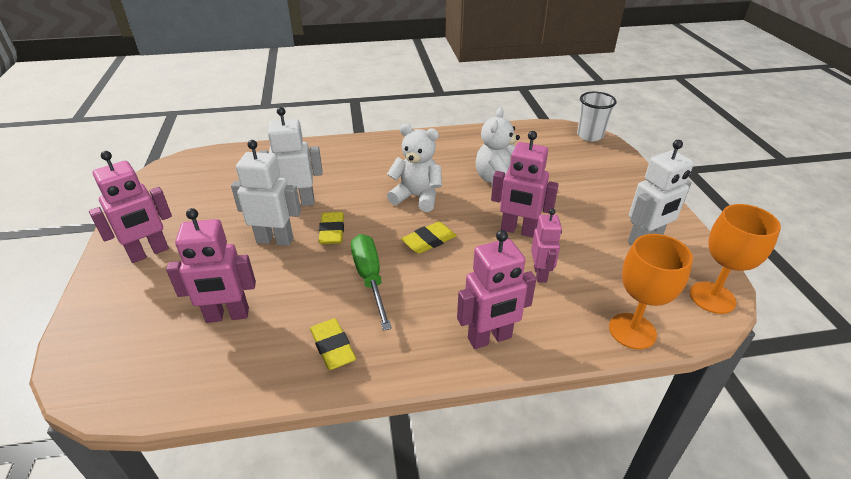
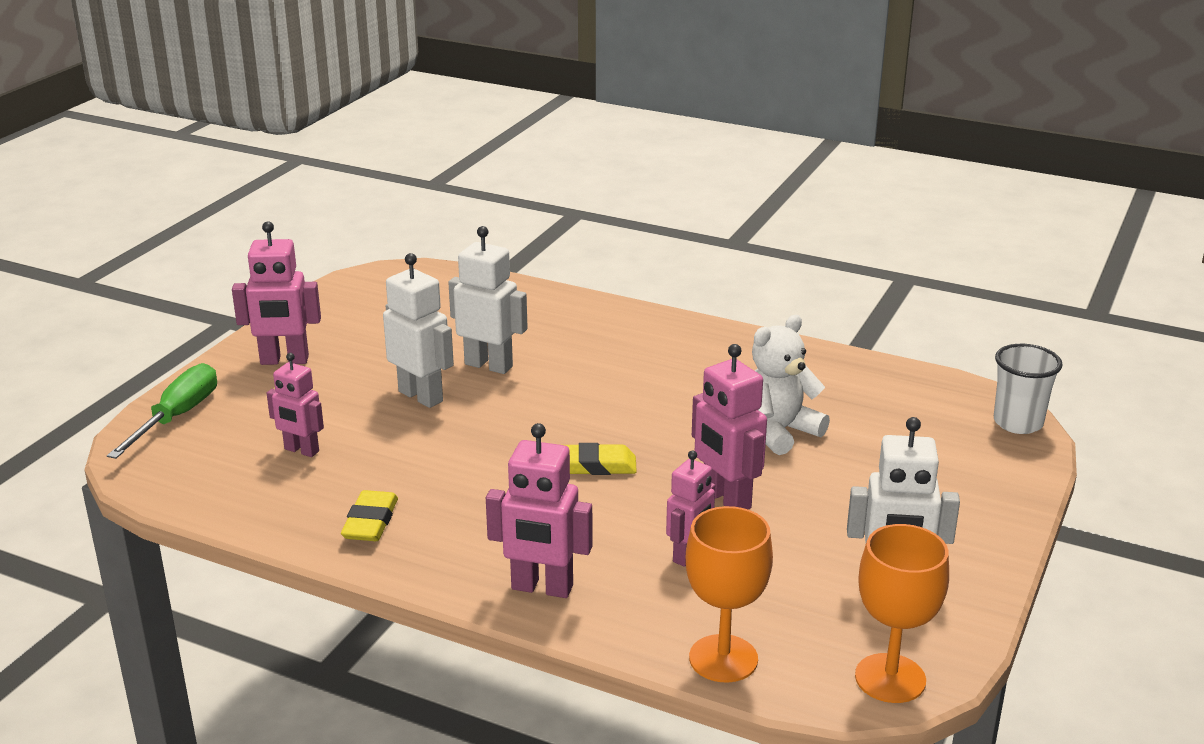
camera: 35 degrees right, 10 degrees down
(227, 315) = (301, 450): pink robot -> pink robot, size x0.67
(332, 231) = (493, 411): yellow eraser -> none
(370, 278) = (480, 476): green screwdriver -> green screwdriver (177, 417)
(417, 197) = (641, 411): white teddy bear -> none

